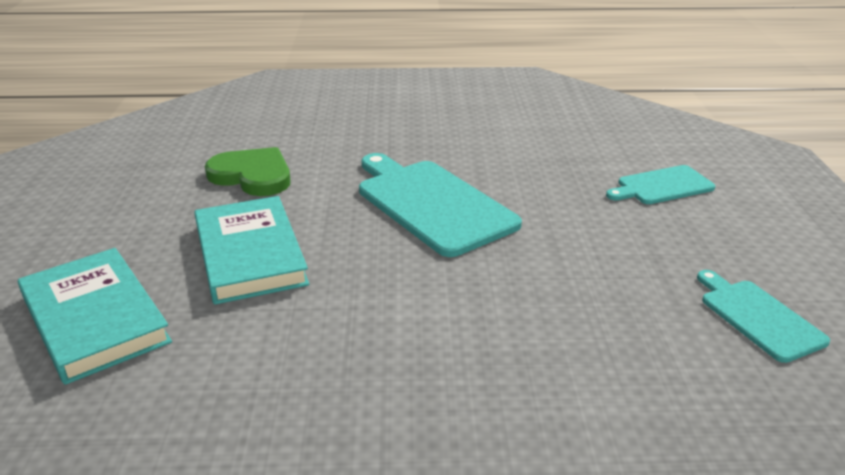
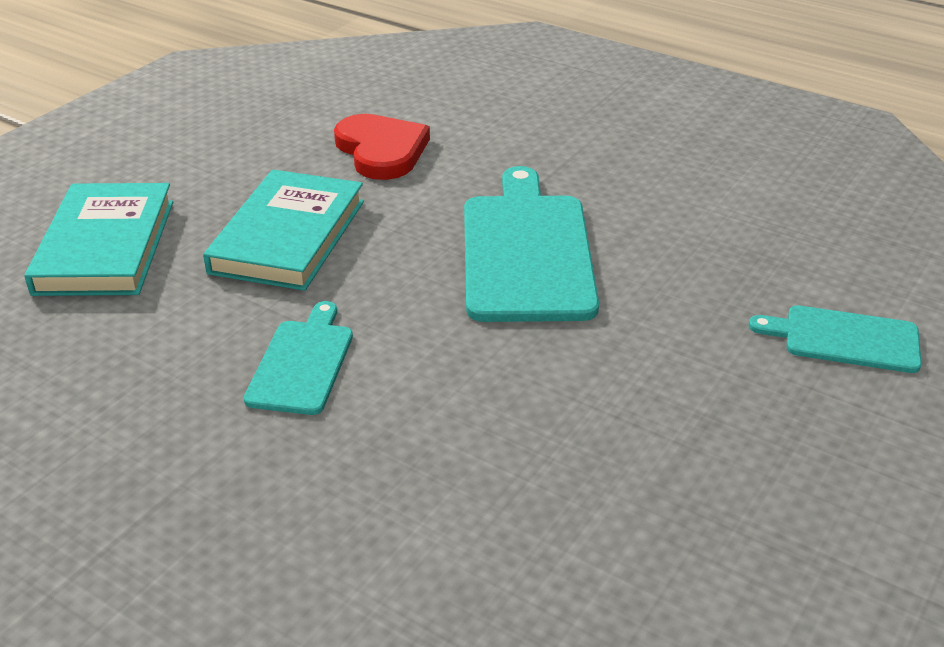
camera: 35 degrees right, 5 degrees up
(252, 176) = (381, 150): green heart -> red heart
(758, 317) = (742, 547): turquoise cutting board -> turquoise cutting board (302, 363)

